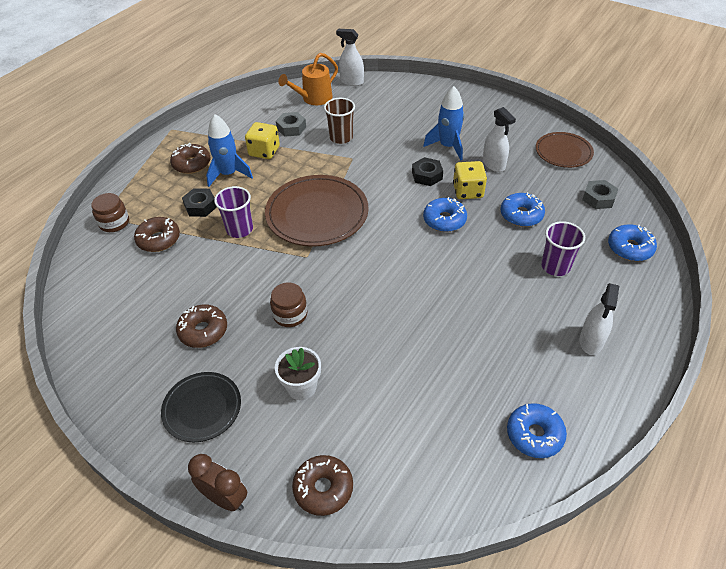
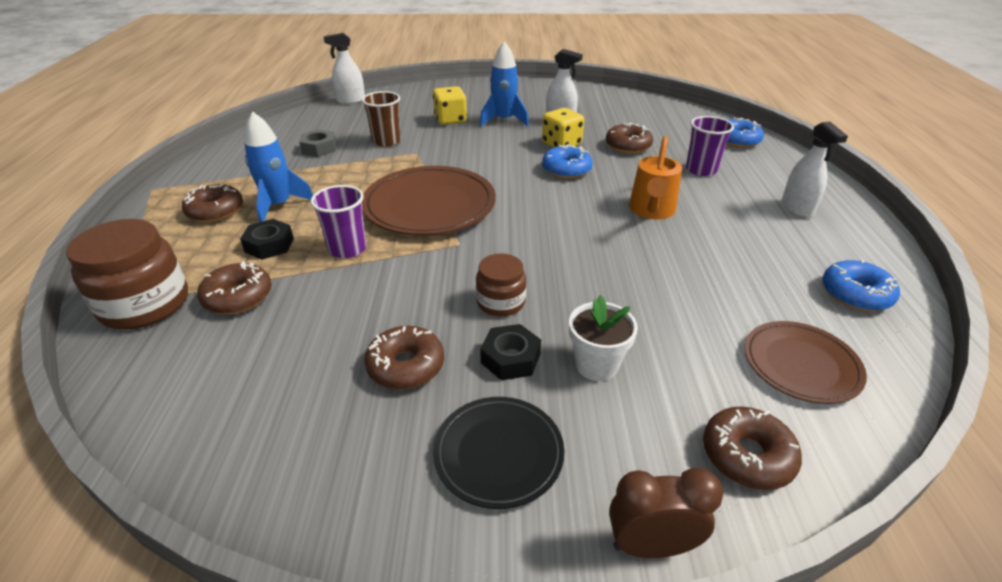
camera: 35 degrees left, 10 degrees down
(114, 223) = (145, 304): brown jar -> brown jar, size x1.72
(264, 151) = (306, 175): yellow dice -> yellow dice (450, 120)
(313, 99) = (320, 121): orange watering can -> orange watering can (651, 211)
(427, 175) = (509, 144): black nut -> black nut (510, 358)
(521, 215) = (628, 146): blue donut -> brown donut
(563, 152) = (607, 99): brown plate -> brown plate (801, 365)
(598, 198) = (672, 118): grey nut -> none

